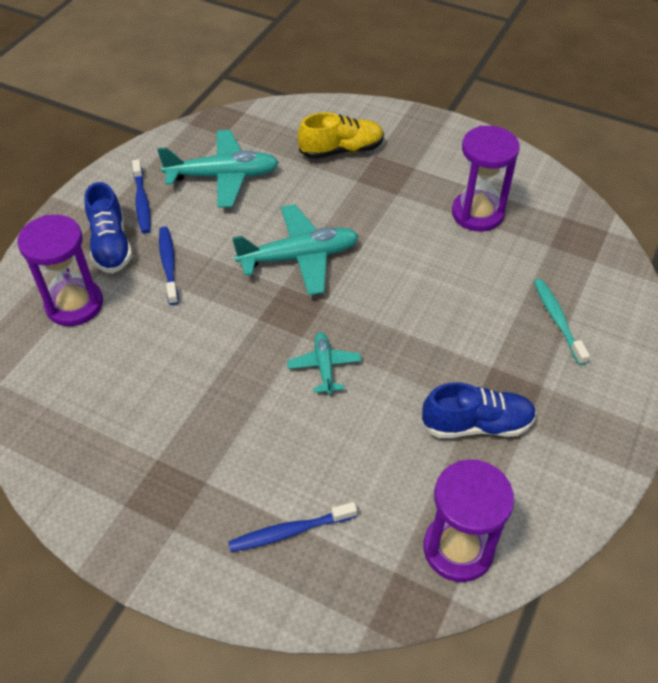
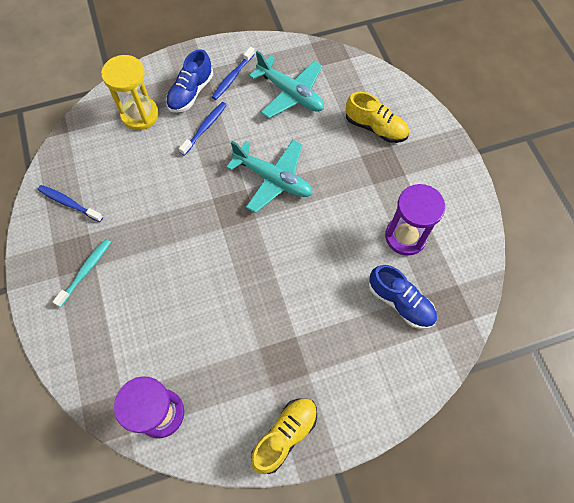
camera: 45 degrees right, 15 degrees up
(74, 304) = (140, 115): purple hourglass -> yellow hourglass
(290, 531) = (101, 326): blue toothbrush -> blue toothbrush (69, 203)
(324, 366) = (212, 255): turquoise plane -> none
(477, 424) = (248, 360): blue shoe -> blue shoe (400, 302)
(558, 321) = (366, 345): turquoise toothbrush -> turquoise toothbrush (85, 271)
(590, 453) = (285, 435): none -> yellow shoe

